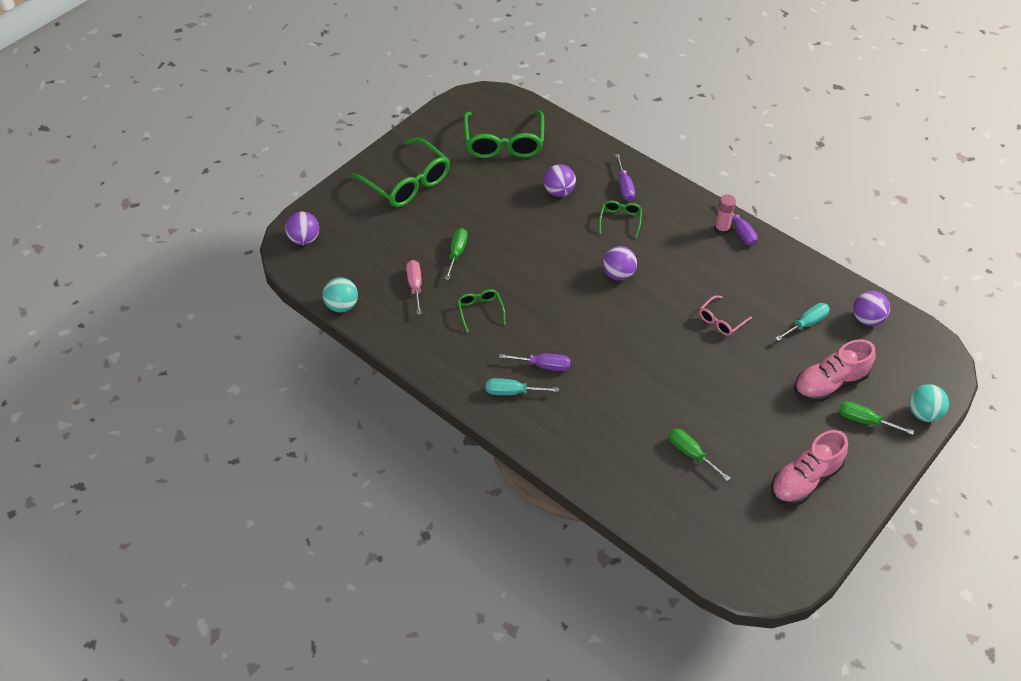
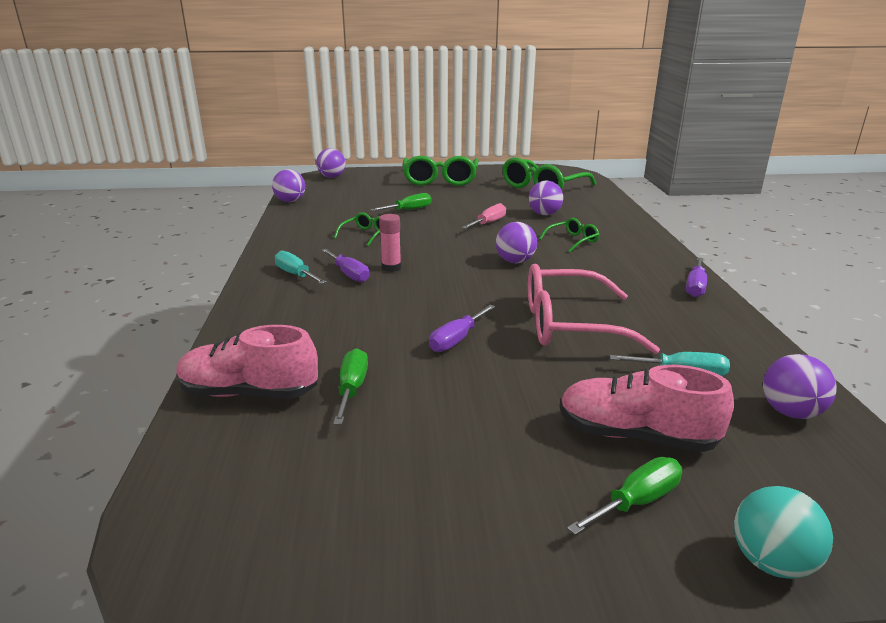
camera: 45 degrees right, 25 degrees down
(342, 306) = (290, 201): turquoise ball -> purple ball
(415, 286) = (350, 211): pink screwdriver -> pink screwdriver (488, 223)
(624, 187) = (609, 229): purple screwdriver -> purple screwdriver (456, 340)
(721, 229) = (674, 278): pink glue stick -> pink glue stick (391, 268)
(721, 321) = (569, 325): pink glasses -> pink glasses, size x2.06
(805, 480) = (438, 500): pink shoe -> pink shoe (249, 393)
(864, 421) = (637, 501): green screwdriver -> green screwdriver turned 75 degrees clockwise

